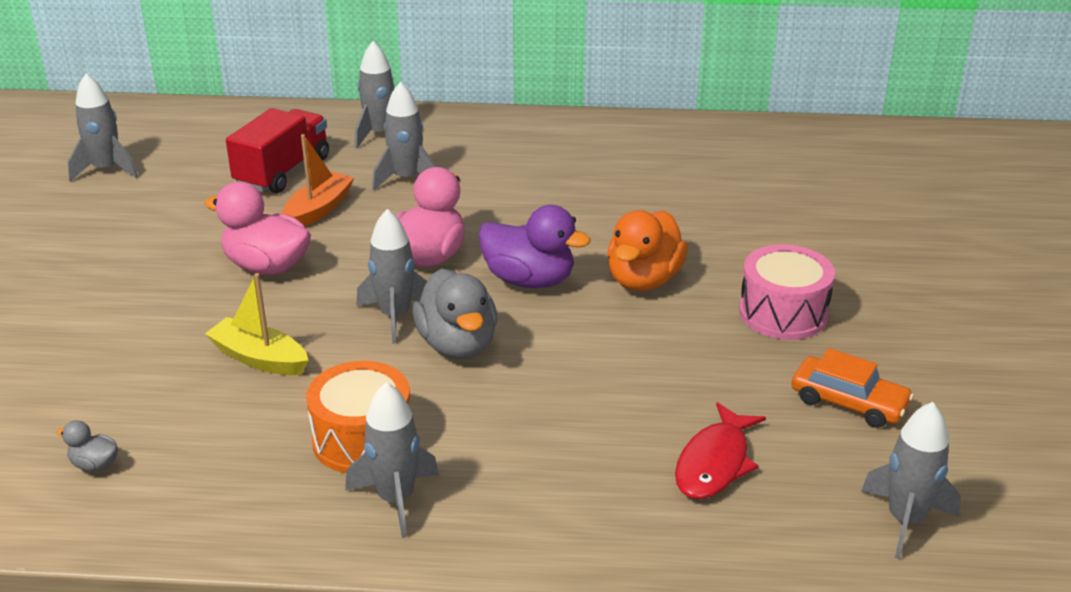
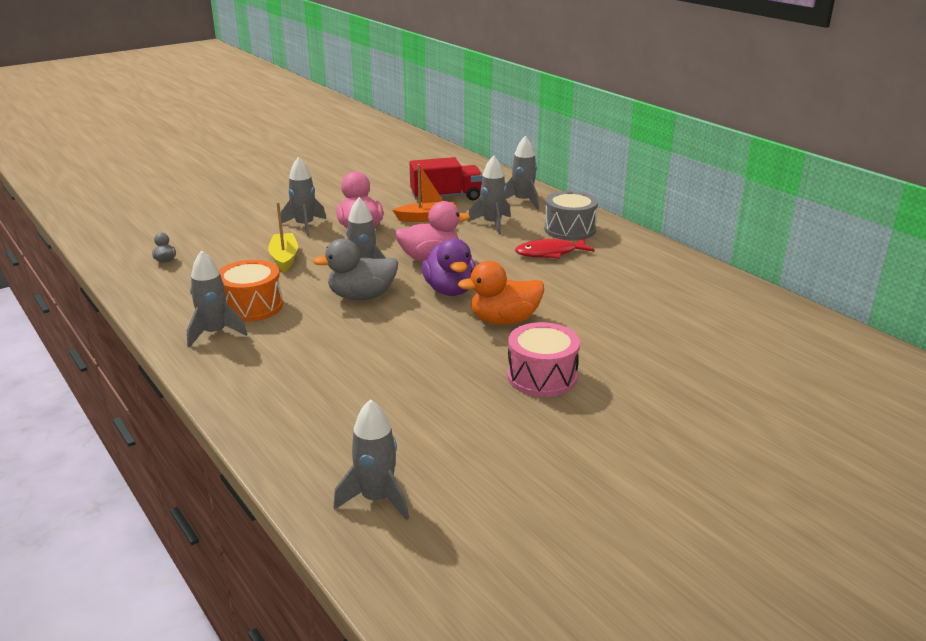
camera: 50 degrees right, 5 degrees down
(106, 170) = (382, 167): grey rocket -> grey rocket (305, 226)
(457, 345) = (362, 296): grey duck -> grey duck turned 45 degrees clockwise
(496, 144) = (569, 229): none -> grey drum
(715, 463) = (353, 409): red fish -> red fish (550, 253)
(848, 402) = (477, 434): orange car -> none

